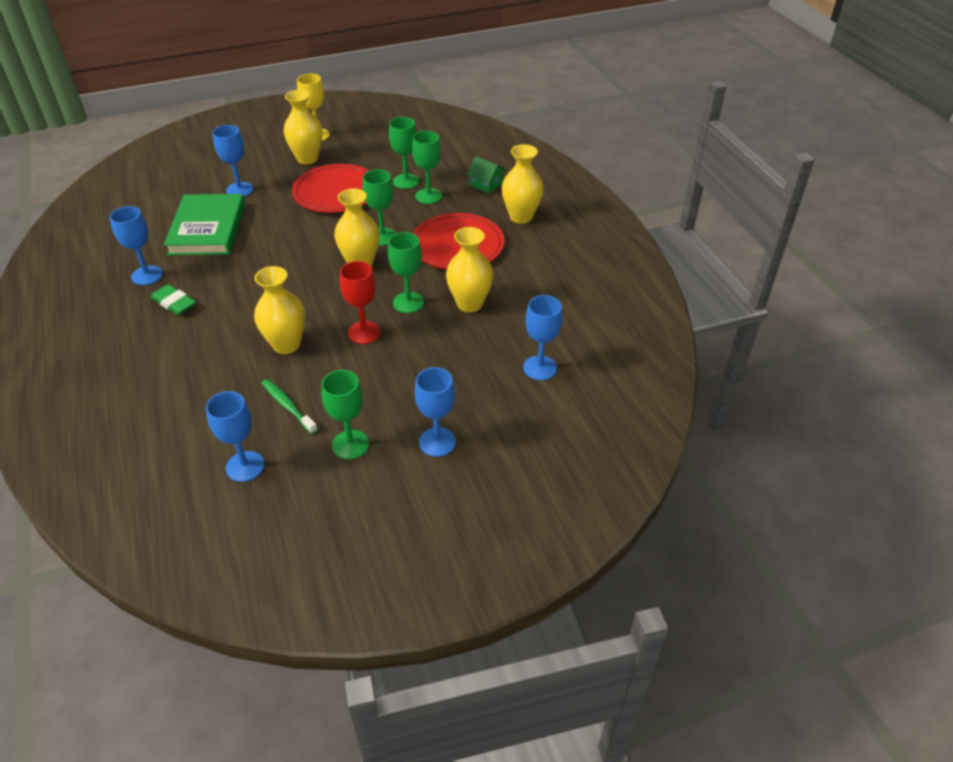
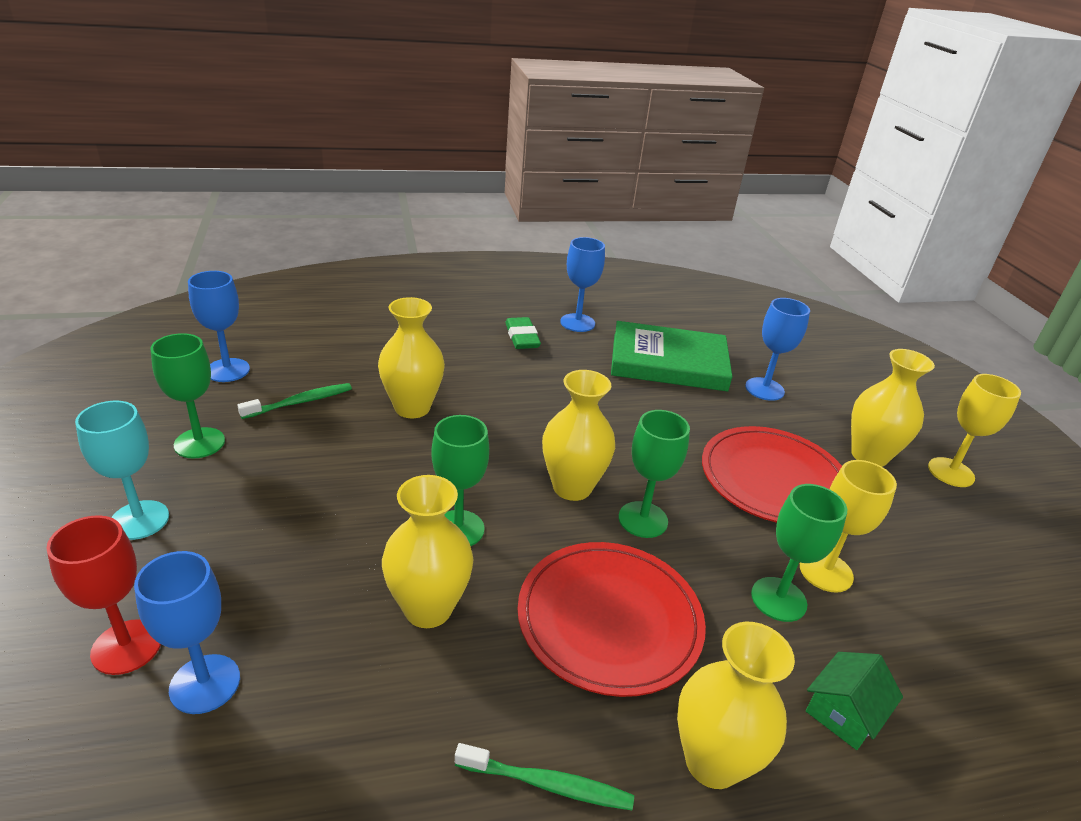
camera: 95 degrees right, 10 degrees down
(174, 303) = (522, 337): green eraser -> green eraser turned 60 degrees counterclockwise
(364, 332) = (406, 475): red goblet -> red goblet (126, 647)
(406, 181) = (826, 572): green goblet -> yellow goblet
(437, 442) = (139, 520): blue goblet -> turquoise goblet
(547, 257) = (547, 784): none -> green toothbrush

